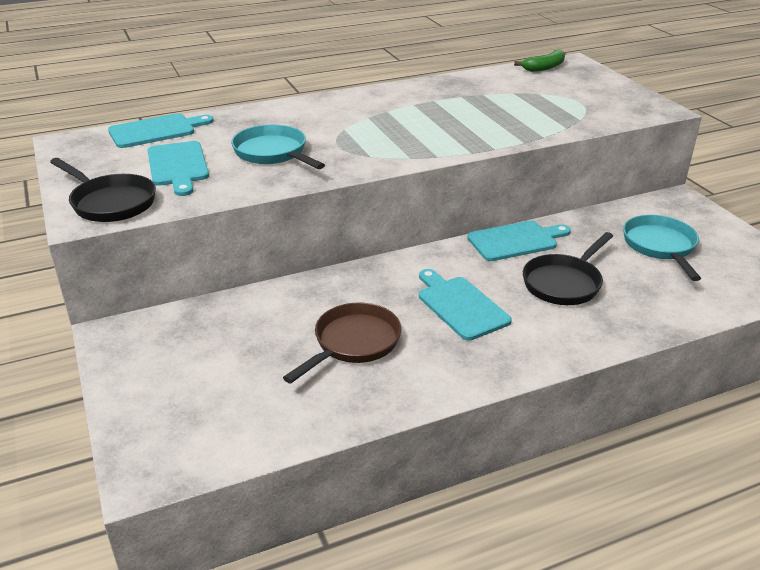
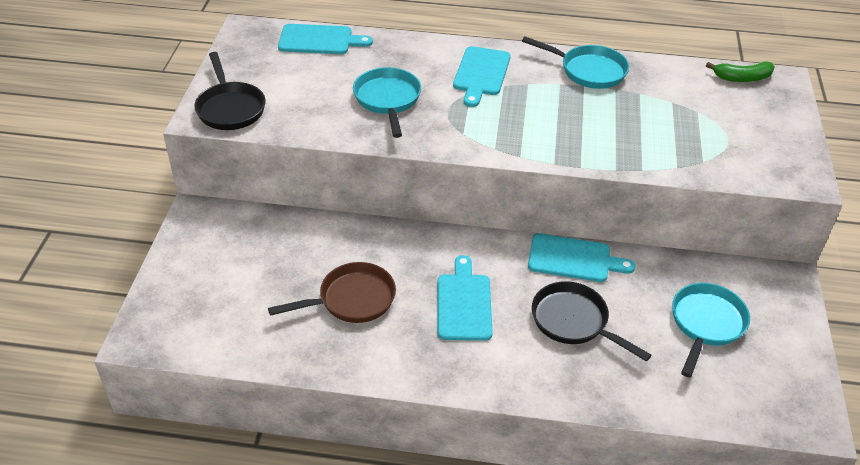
camera: 30 degrees right, 10 degrees up
(178, 166) = (305, 87): turquoise cutting board -> turquoise cutting board (481, 74)
(427, 91) = (589, 71): none -> turquoise pan
(564, 283) = (573, 321): black pan -> black pan turned 60 degrees clockwise

